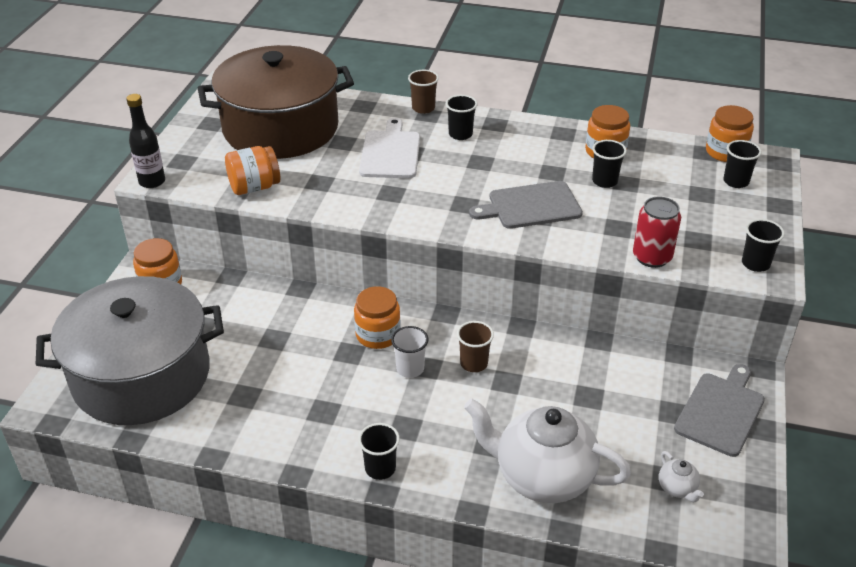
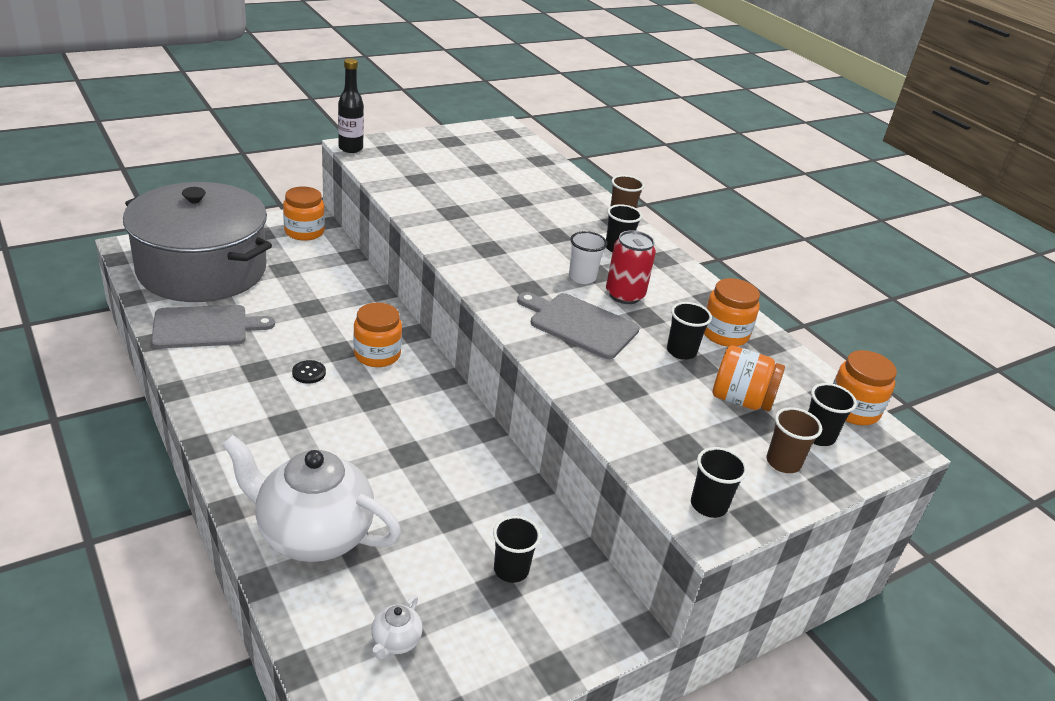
camera: 40 degrees right, 5 degrees down
(254, 187) = (405, 188): orange jar -> orange jar (740, 400)
(280, 128) = (490, 169): brown pot -> none
(359, 384) = (309, 373): none -> black button
(380, 468) = (225, 431): black cup -> black cup (511, 570)
(390, 152) = (539, 226): white cutting board -> none
(410, 369) = (358, 391): white cup -> white cup (582, 277)
(474, 363) = (407, 423): brown cup -> brown cup (783, 462)
(542, 477) = (313, 534): white teapot -> white teapot turned 45 degrees counterclockwise
(652, 257) = (614, 427): red can -> red can (624, 295)
(721, 411) = (542, 625): grey cutting board -> grey cutting board (205, 327)

